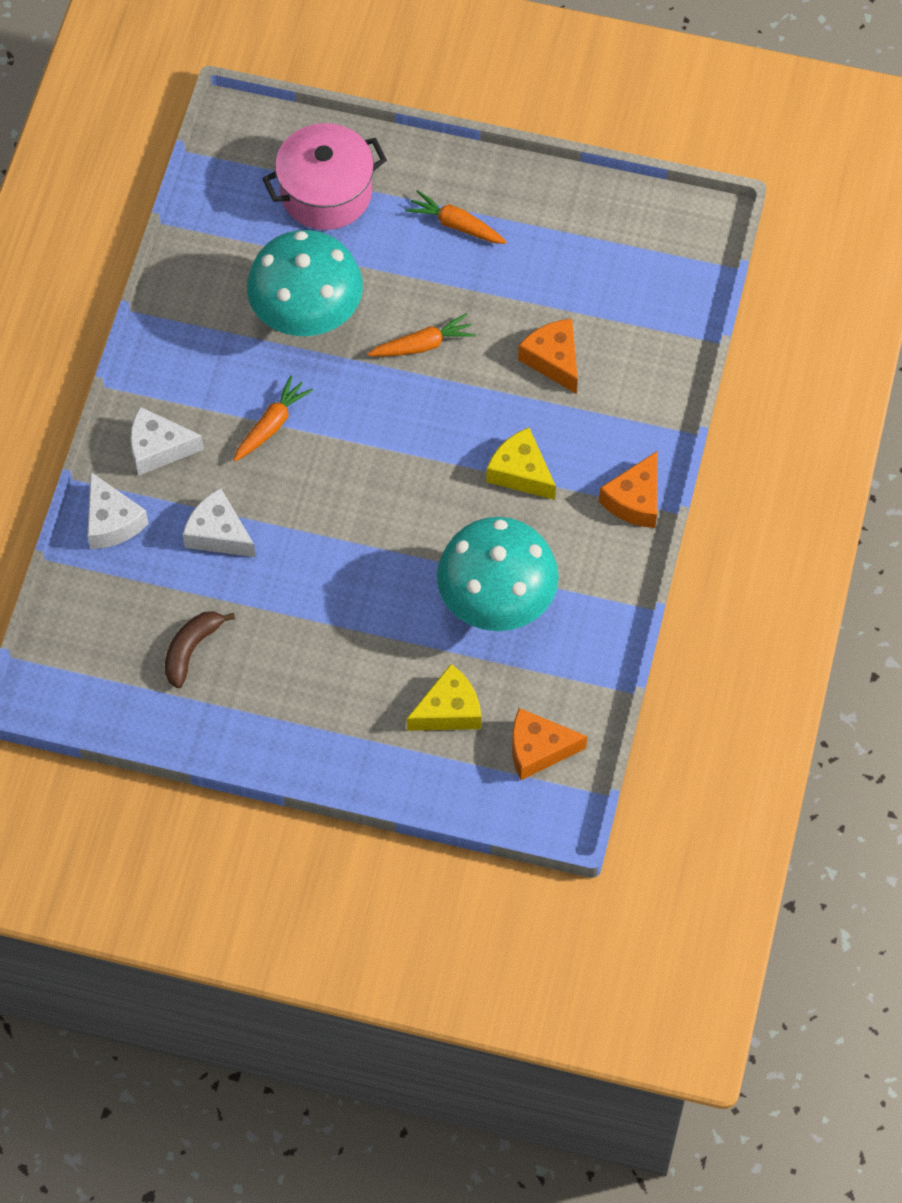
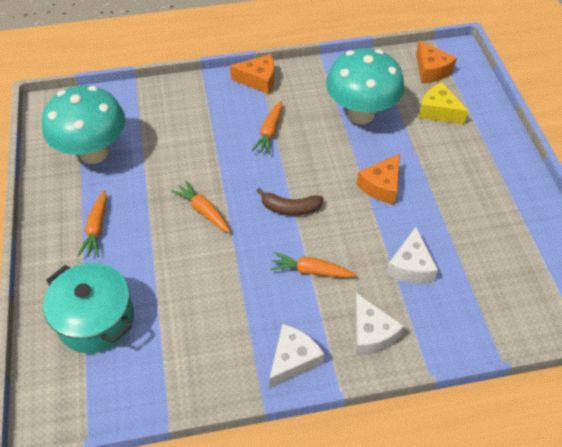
camera: 115 degrees left, 10 degrees down
(112, 522) = (446, 336): white cheese -> white cheese (293, 360)
(191, 649) = (499, 245): brown banana -> brown banana (290, 208)
(307, 318) = (213, 285): turquoise mushroom -> turquoise mushroom (94, 152)
(326, 193) = (96, 319): pink pot -> turquoise pot
(520, 472) = (269, 132): yellow cheese -> orange carrot
(553, 360) = (182, 143): orange cheese -> orange cheese (381, 186)

